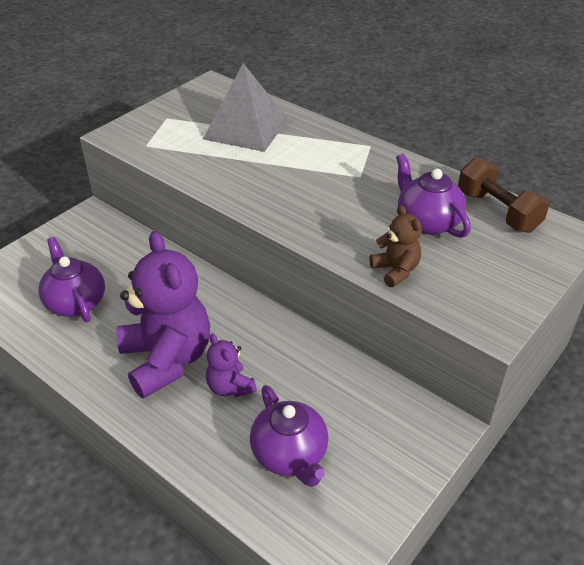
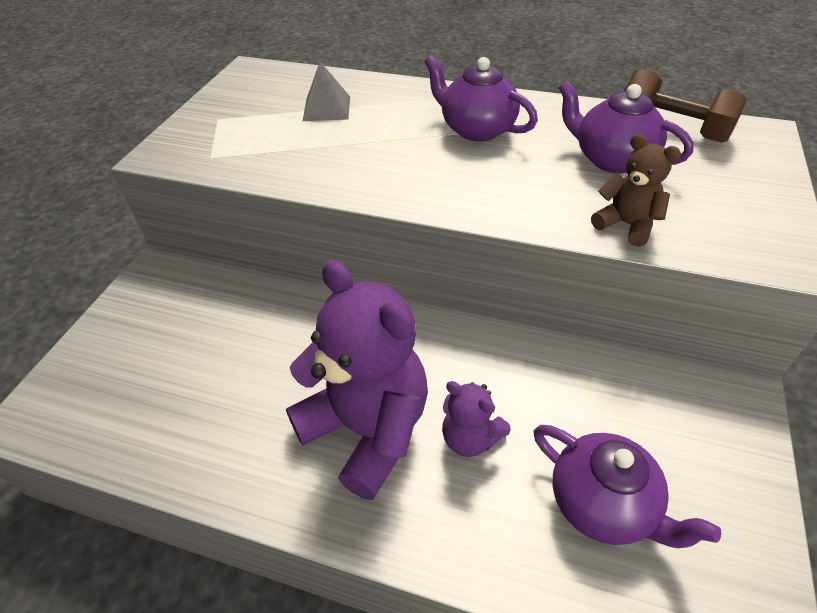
camera: 20 degrees left, 5 degrees up
(76, 302) = (198, 392): purple teapot -> purple teapot (476, 129)
(246, 129) = (327, 108): grey pyramid -> grey pyramid, size x0.54

